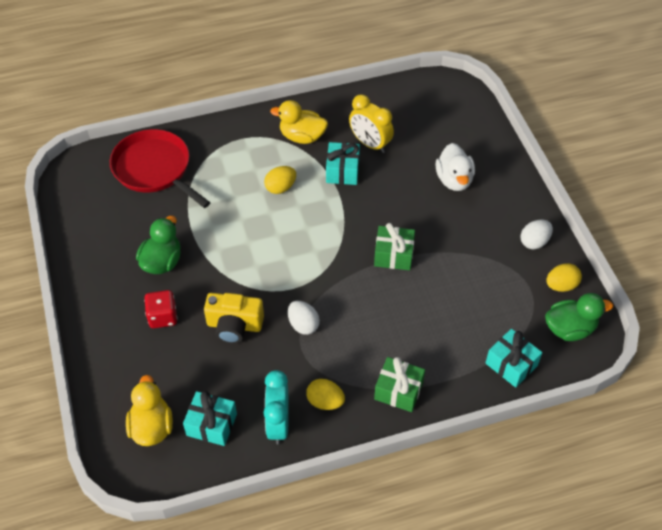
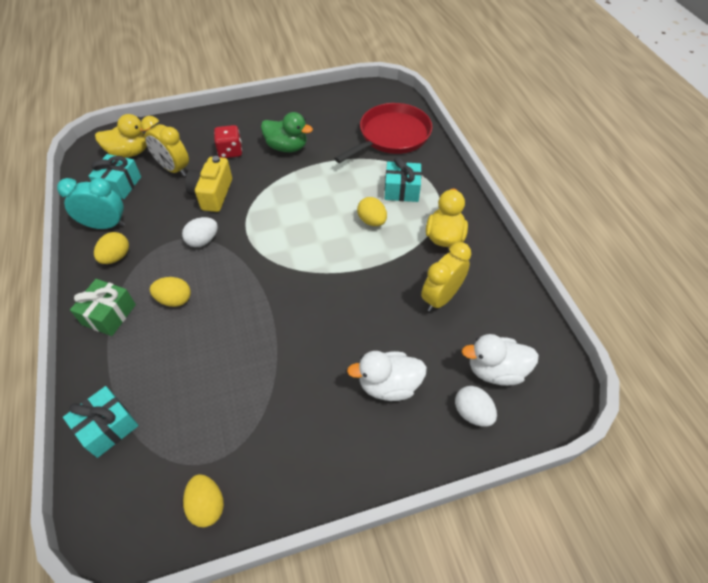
camera: 90 degrees right, 0 degrees up
(188, 371) = (174, 169): none -> yellow clock
(342, 171) = (397, 271): turquoise gift -> turquoise gift (401, 190)
(379, 337) = (174, 300): none -> yellow egg
(393, 255) = (277, 316): green gift -> none
(436, 118) = (495, 370): none -> white duck
(534, 242) = (283, 477): white egg -> white egg (472, 413)
(569, 329) = (138, 507): green duck -> none

